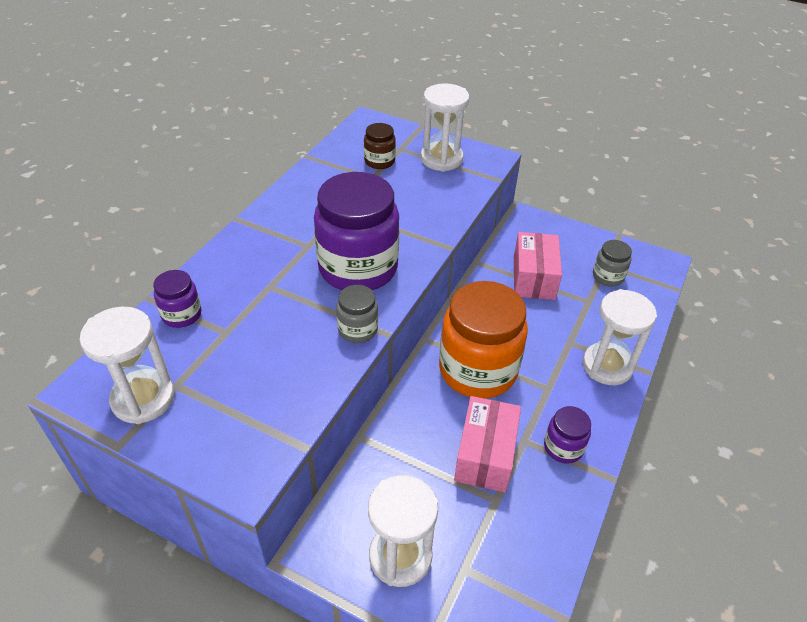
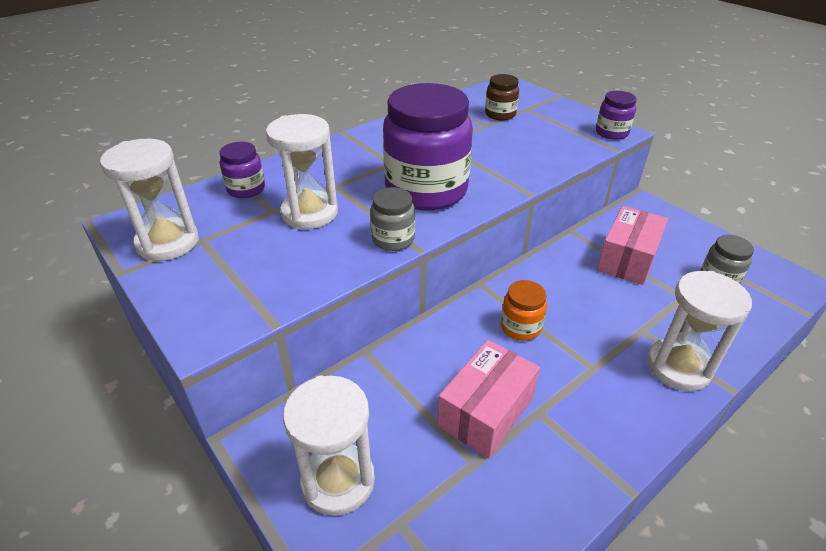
camera: 25 degrees right, 5 degrees down
(441, 159) = (564, 123): white hourglass -> white hourglass (310, 213)
(477, 370) = (520, 327): orange jar -> orange jar, size x0.46
(563, 447) = (582, 435): purple jar -> purple jar (611, 133)

